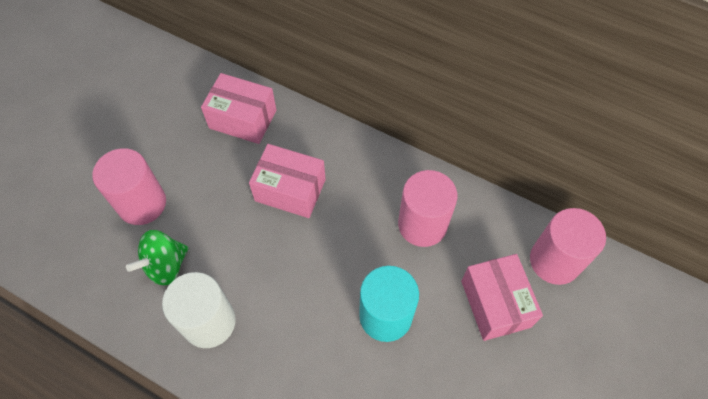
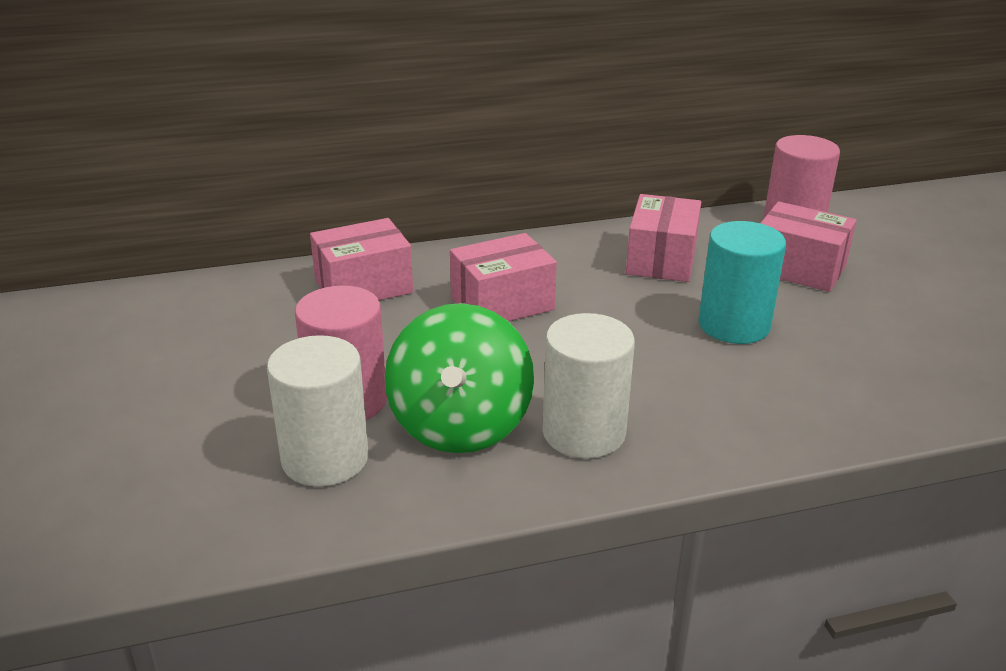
camera: 45 degrees left, 30 degrees down
(94, 235) = (325, 459): none -> white cylinder
(165, 265) = (460, 426): green spinning top -> green spinning top, size x1.59
(422, 224) = (661, 259): pink cylinder -> pink box

